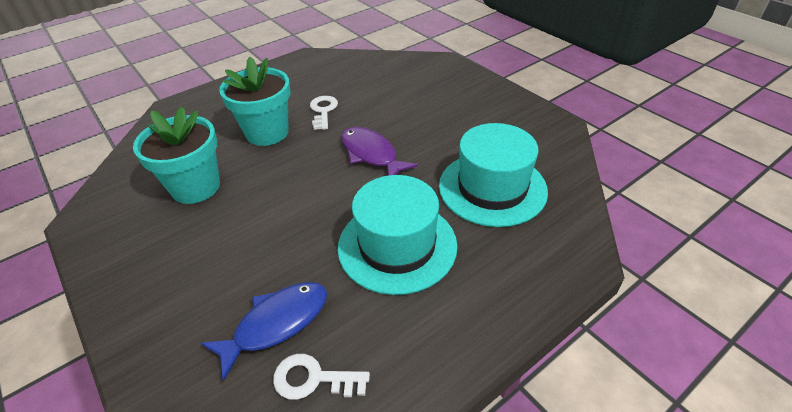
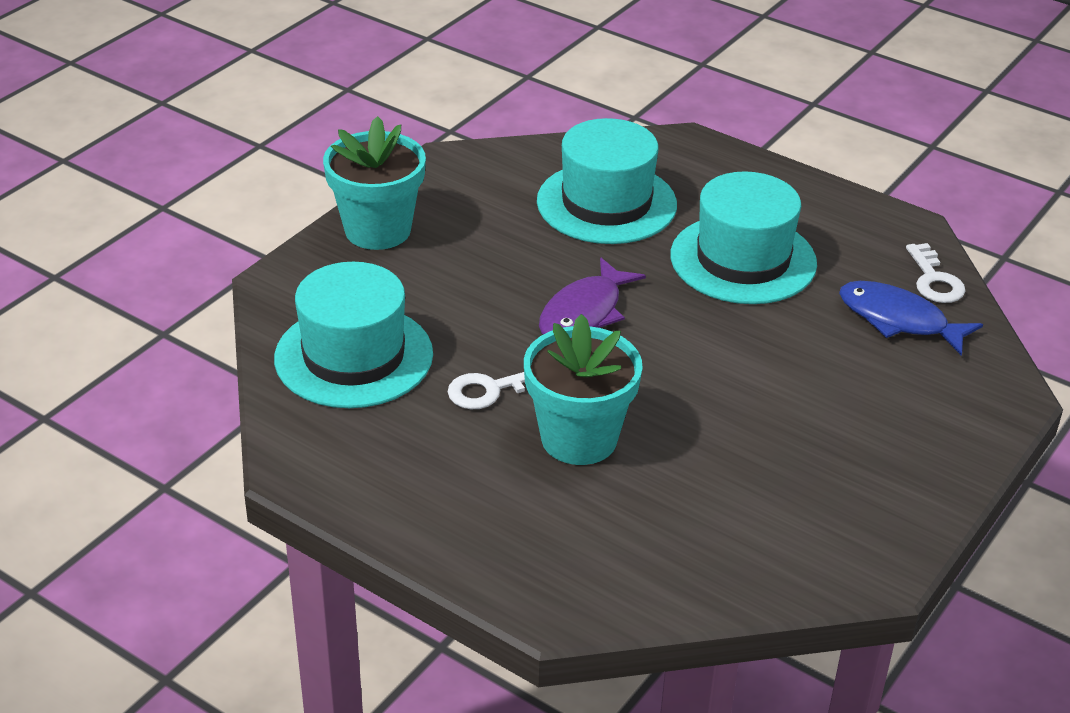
camera: 110 degrees left, 5 degrees down
(196, 187) = (744, 471): turquoise flower pot -> turquoise flower pot (378, 230)
(373, 76) = (354, 356): none -> turquoise hat

